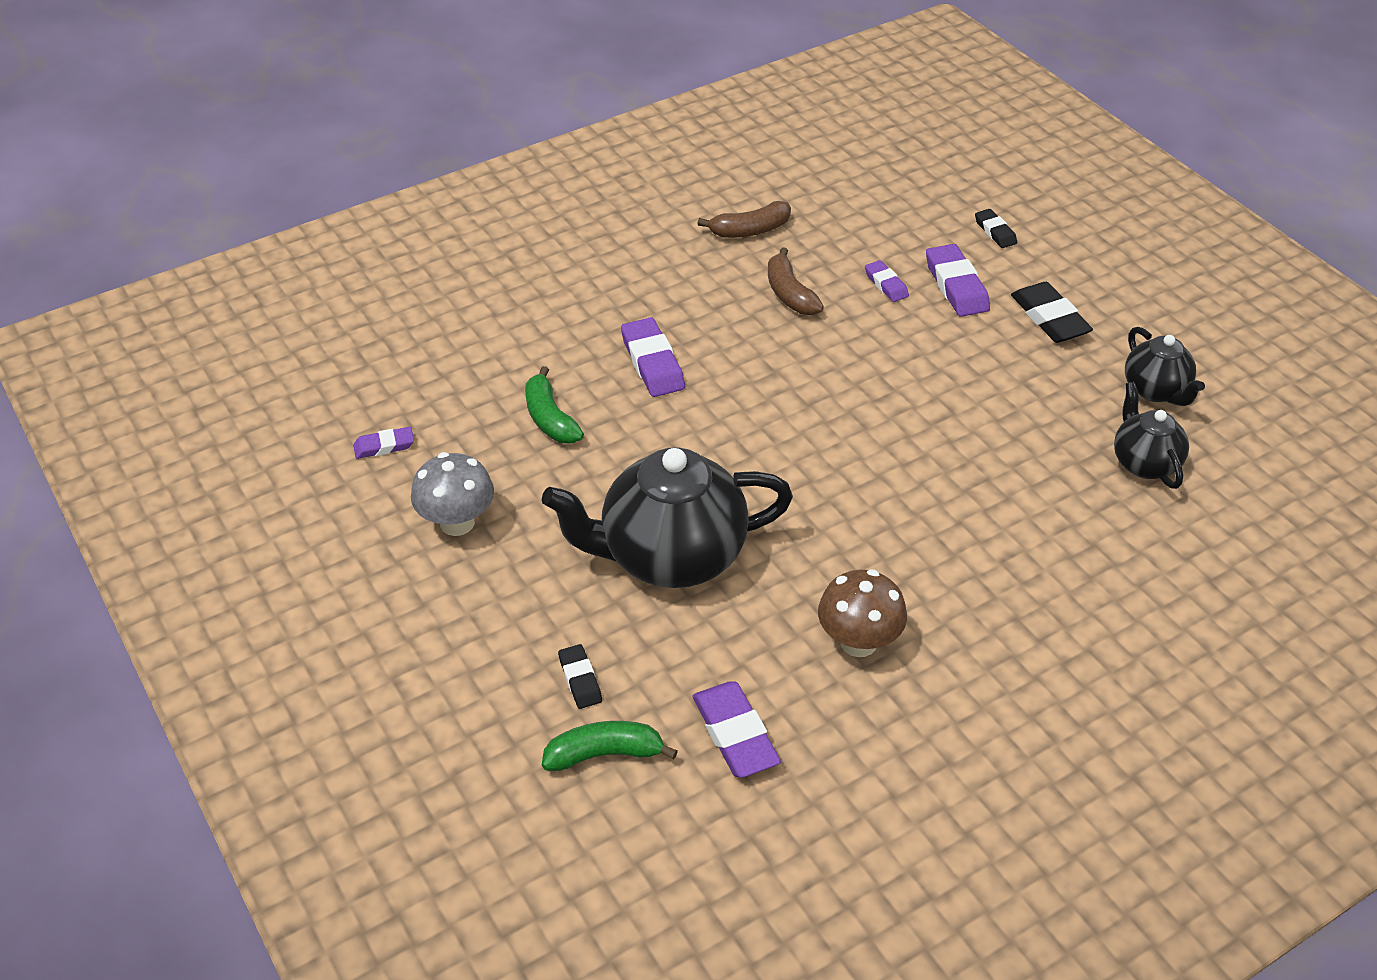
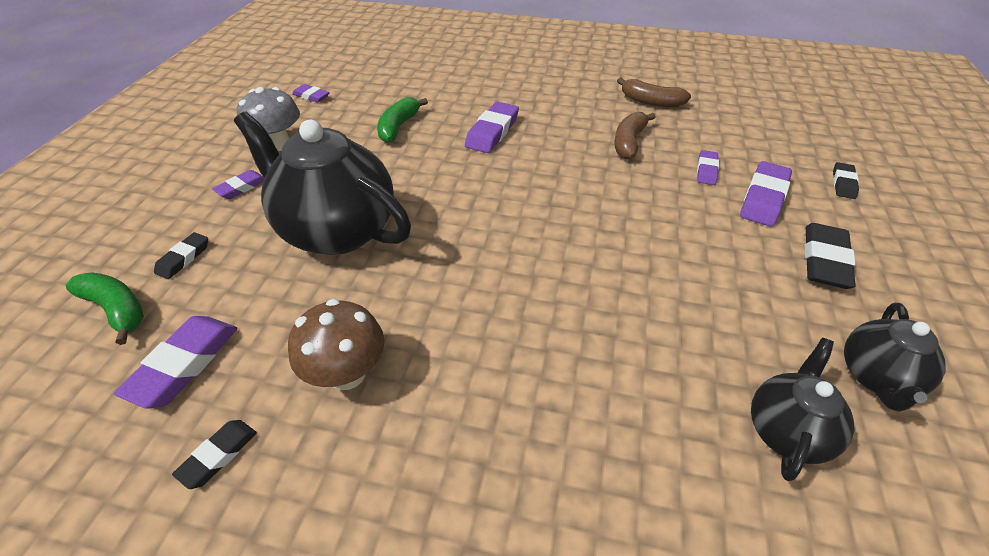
camera: 45 degrees right, 0 degrees up
(506, 588) = (241, 187): none -> purple eraser
(859, 751) = (218, 455): none -> black eraser

